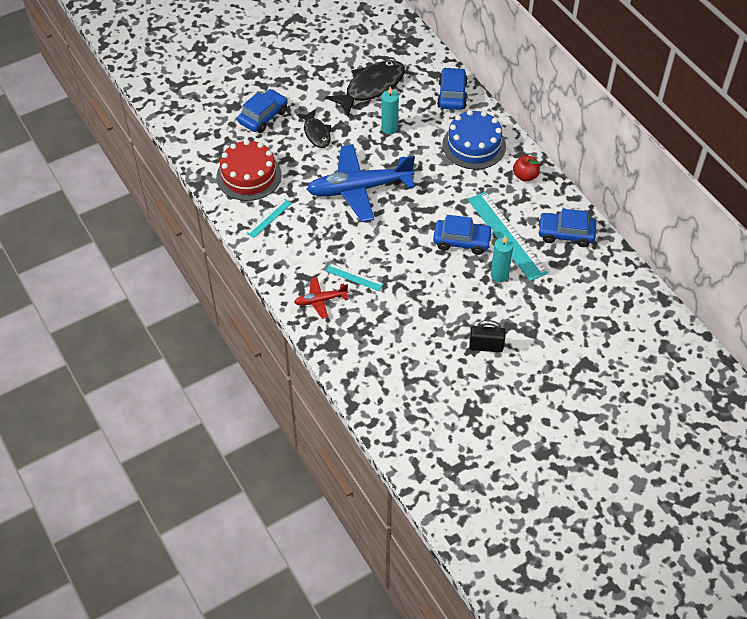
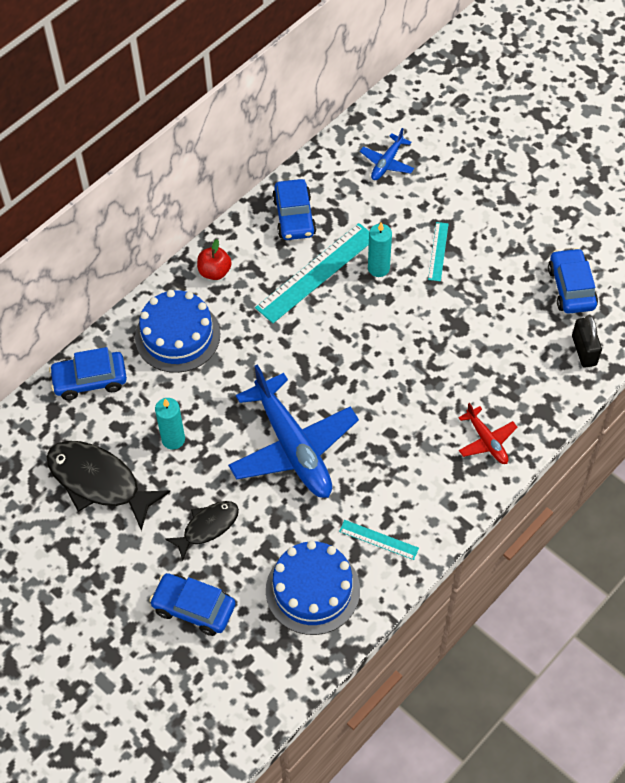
camera: 105 degrees left, 5 degrees up
(249, 176) = (312, 590): red cake -> blue cake
(354, 277) = (437, 414): turquoise ruler -> turquoise ruler (438, 251)
(462, 241) = (341, 315): blue car -> blue car (571, 287)
(486, 346) = (483, 261): black padlock -> black padlock (584, 351)
(608, 308) = (387, 163): none -> blue plane

